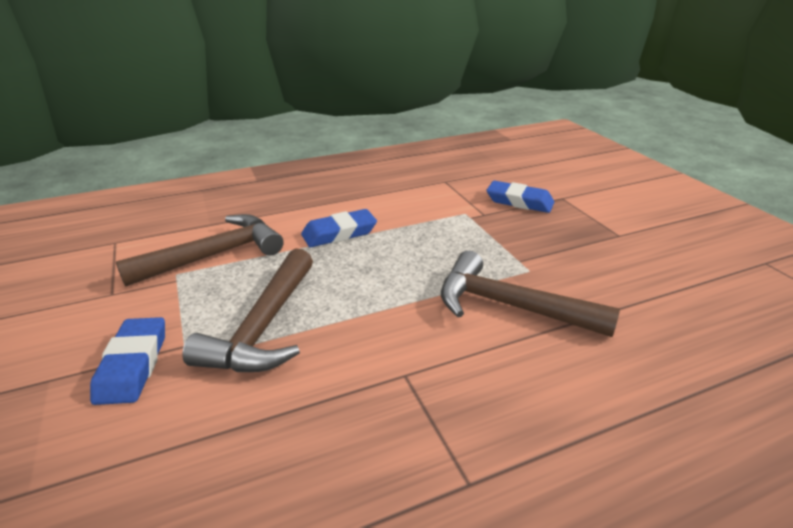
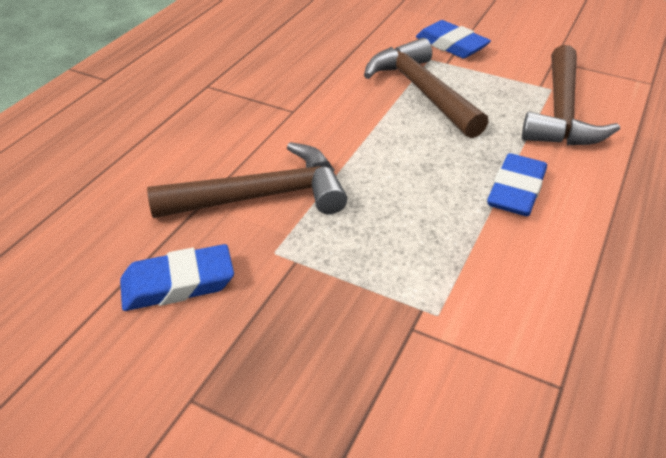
camera: 140 degrees right, 10 degrees up
(519, 201) = (393, 400): blue eraser -> blue eraser (178, 283)

